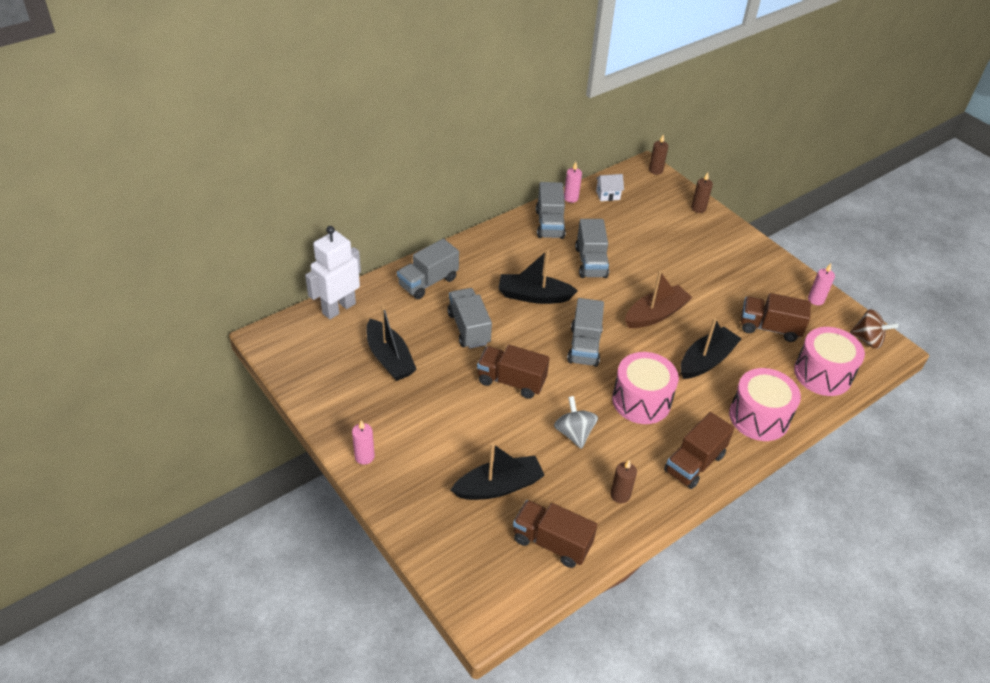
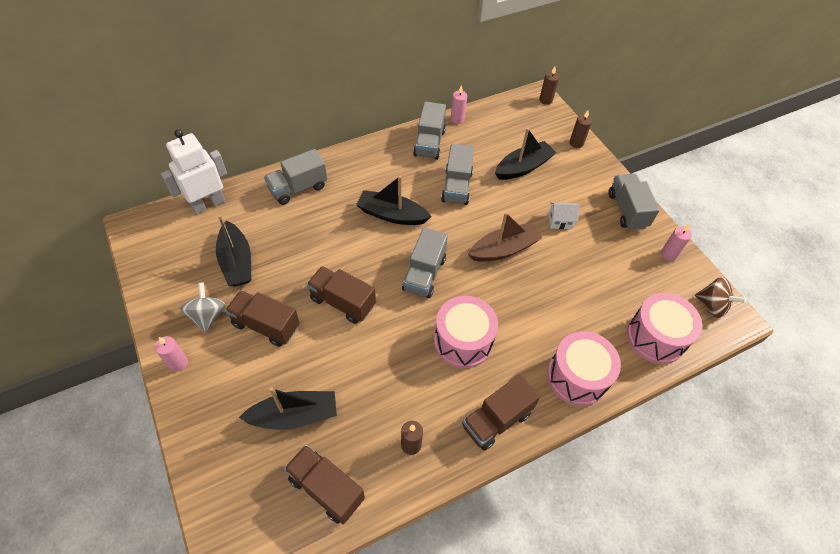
camera: 10 degrees right, 10 degrees up
(469, 328) = (320, 241): grey truck -> grey truck (627, 210)
(574, 433) = (386, 367): grey spinning top -> grey spinning top (208, 316)
(608, 195) = (493, 120): white house -> white house (560, 221)
(706, 360) = (540, 306): black boat -> black boat (523, 167)
(769, 328) = (613, 279): brown truck -> brown truck (266, 325)

